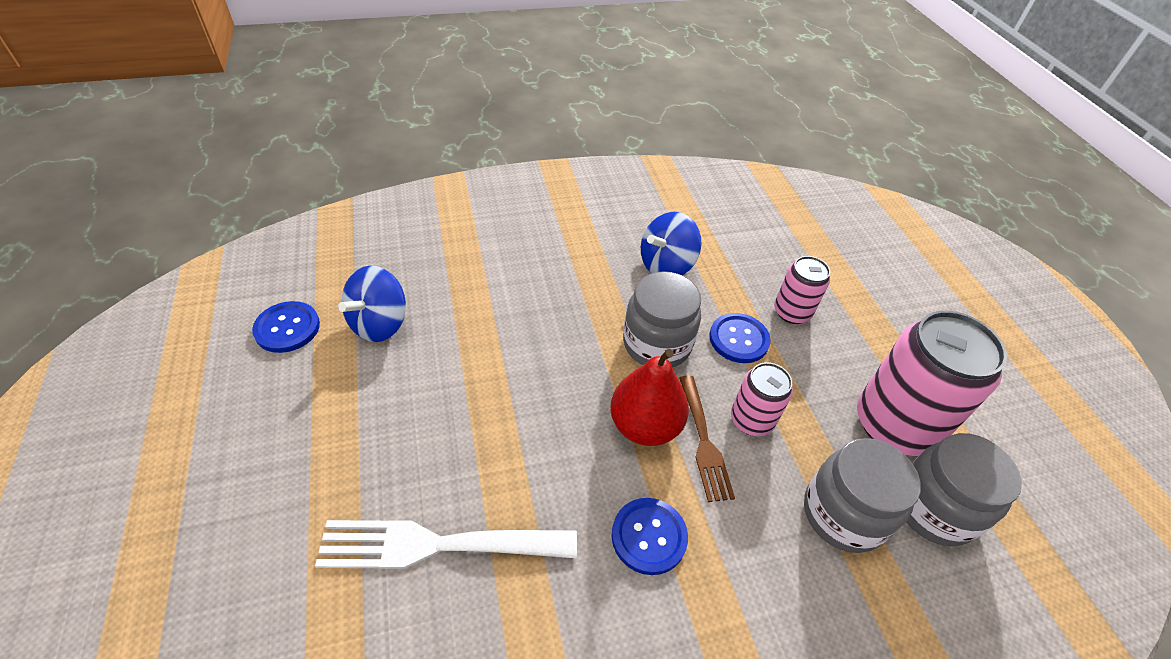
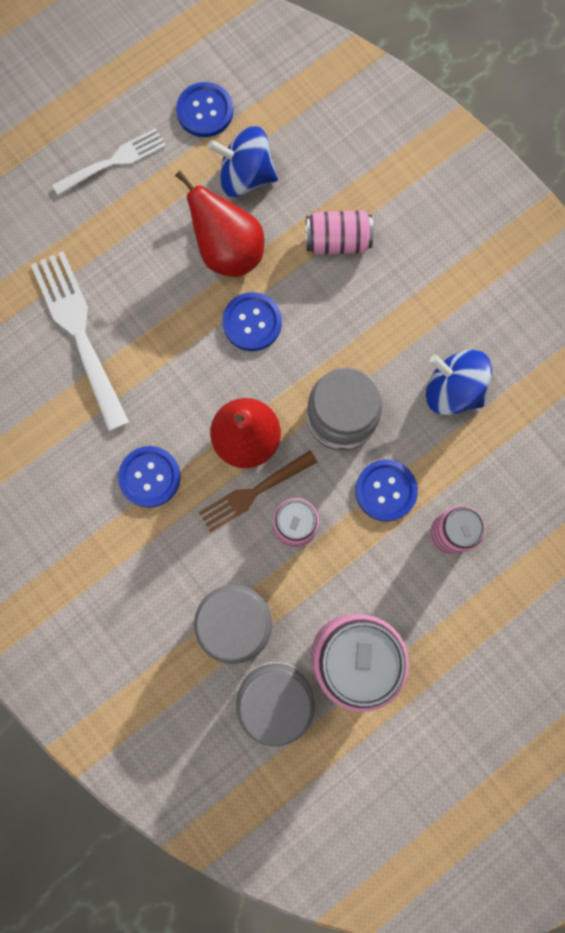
camera: 70 degrees right, 30 degrees up
(267, 425) = (114, 161): none -> white fork
(442, 365) = (228, 251): none -> red pear
(490, 285) = (337, 241): none -> pink can
(527, 374) = (252, 322): none -> blue button

